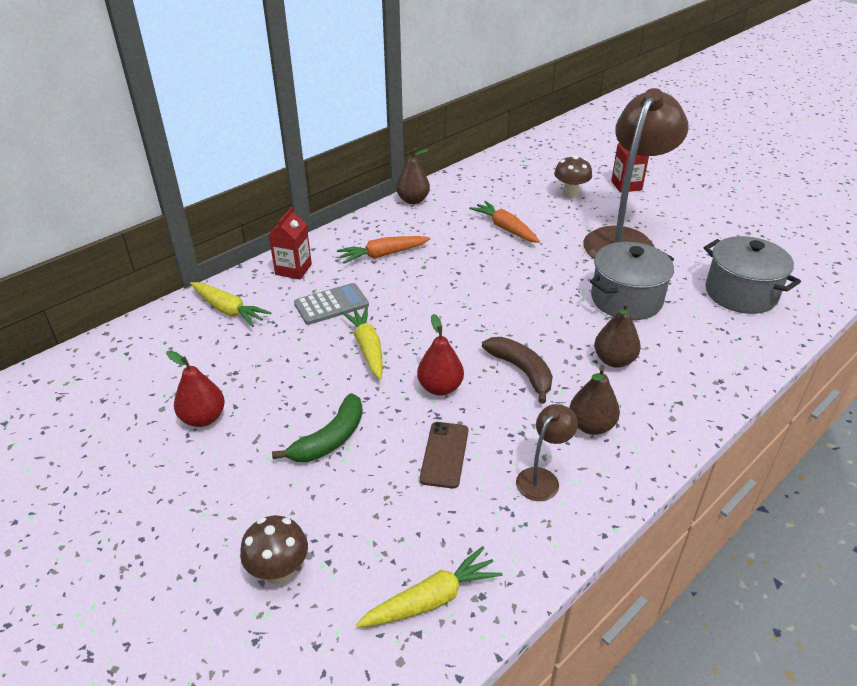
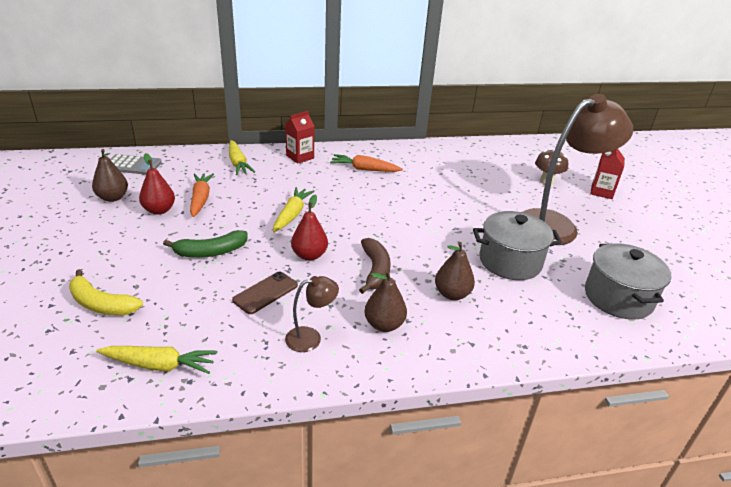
camera: 30 degrees right, 5 degrees down
(279, 572) = (101, 304): brown mushroom -> yellow banana
(331, 304) = (299, 183): grey calculator -> grey calculator (133, 165)
(413, 200) = (422, 147): brown pear -> brown pear (113, 198)
(505, 228) = (468, 184): orange carrot -> orange carrot (200, 199)

